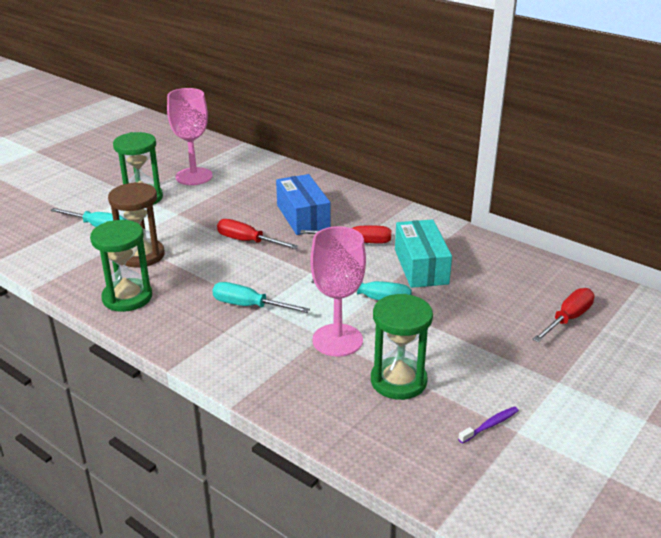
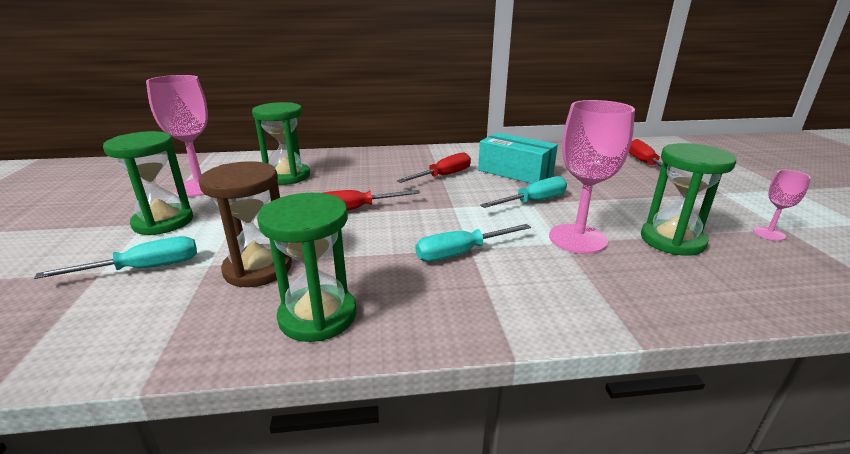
camera: 45 degrees left, 5 degrees down
(254, 190) = (287, 176): none -> green hourglass
(303, 217) = (368, 177): blue box -> none
(490, 425) = (769, 233): purple toothbrush -> pink goblet

